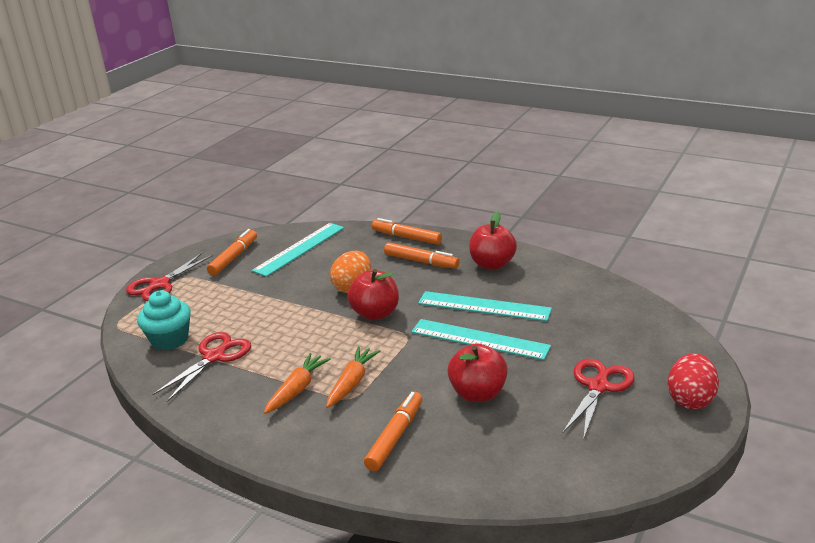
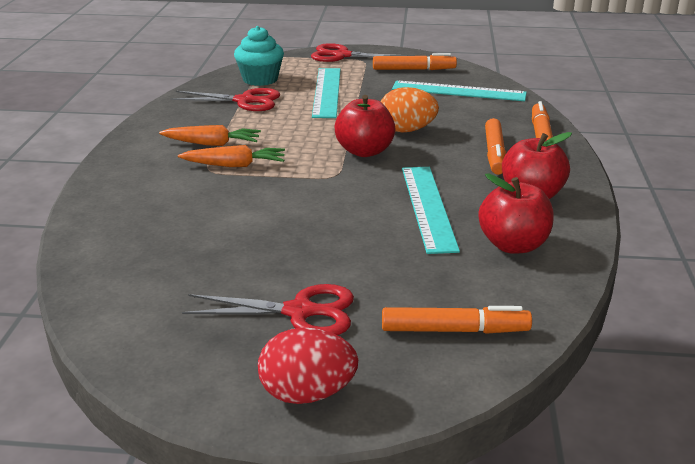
camera: 65 degrees right, 0 degrees up
(395, 436) = (156, 203): orange marker -> orange marker (454, 330)
(478, 393) = (247, 233): red apple -> red apple (513, 245)
(479, 339) = (354, 216): turquoise ruler -> turquoise ruler (326, 92)

